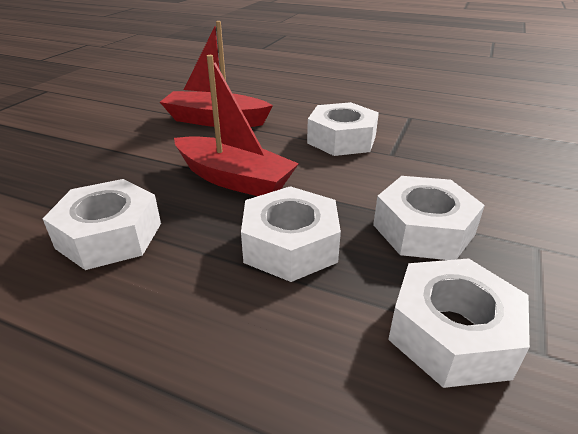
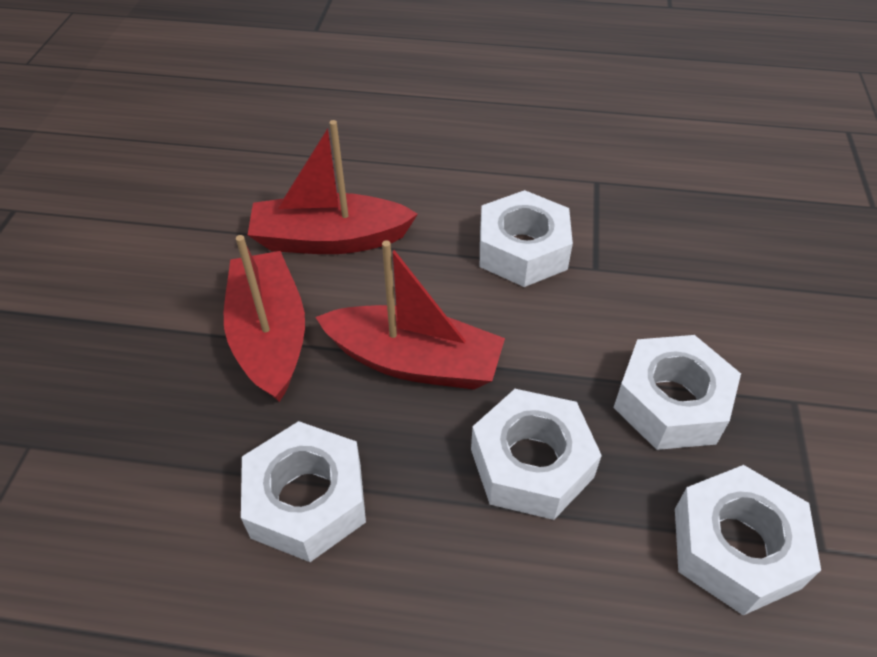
camera: 15 degrees left, 15 degrees up
(147, 155) = (270, 336): none -> red boat

